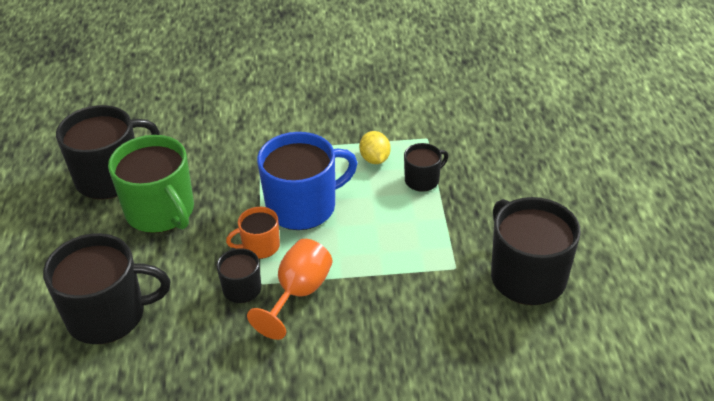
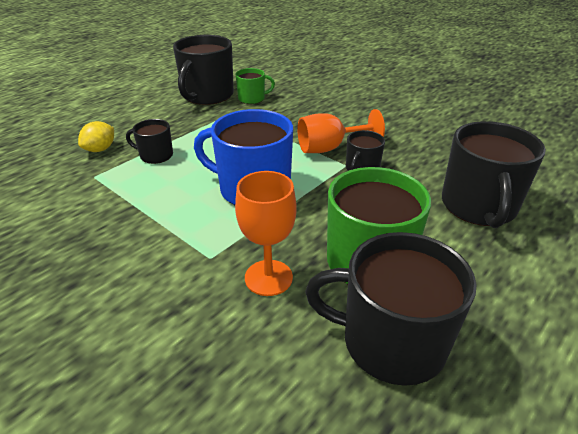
camera: 135 degrees left, 5 degrees down
(108, 315) = (478, 206): black mug -> black mug turned 120 degrees counterclockwise
(211, 163) = (268, 277): none -> orange goblet
(260, 246) = (319, 183): orange mug -> none
(375, 159) = (151, 186): yellow lemon -> yellow lemon (100, 149)
(476, 309) = (252, 98): none -> green mug

